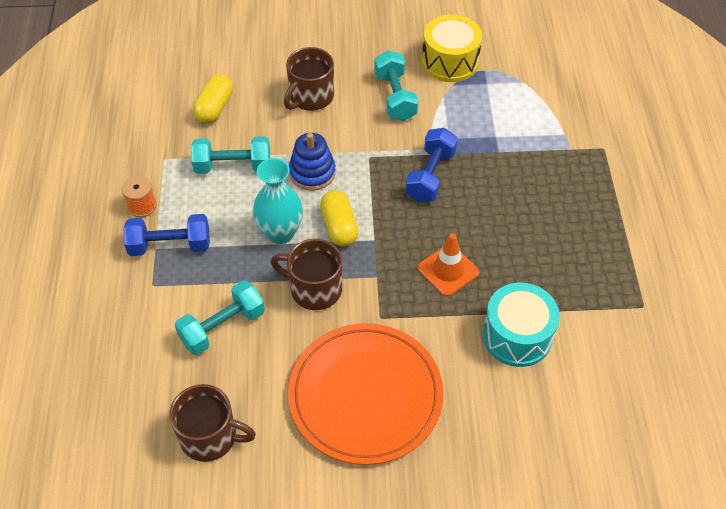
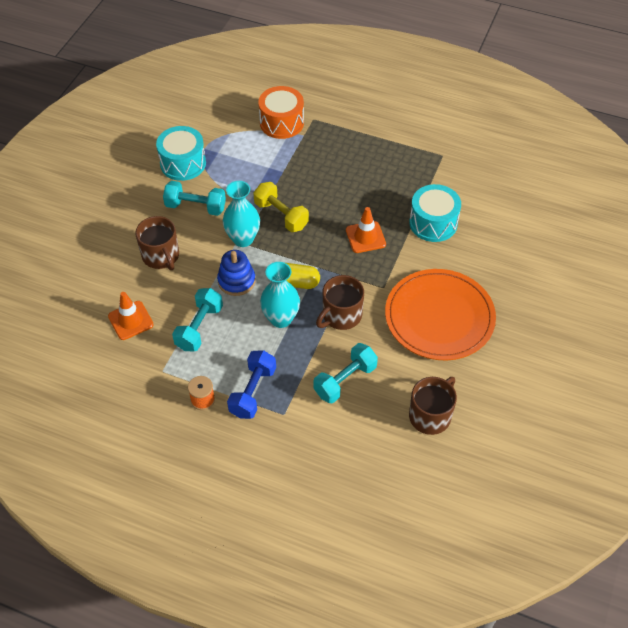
camera: 65 degrees left, 0 degrees up
(215, 108) = (130, 320): yellow capsule -> orange traffic cone
(222, 327) = (345, 380): turquoise dumbbell -> turquoise dumbbell turned 60 degrees clockwise
(374, 155) = (243, 239): none -> turquoise vase
(430, 176) = (281, 215): blue dumbbell -> yellow dumbbell
(450, 61) = (183, 163): yellow drum -> turquoise drum
(575, 121) = (281, 123): none -> orange drum

